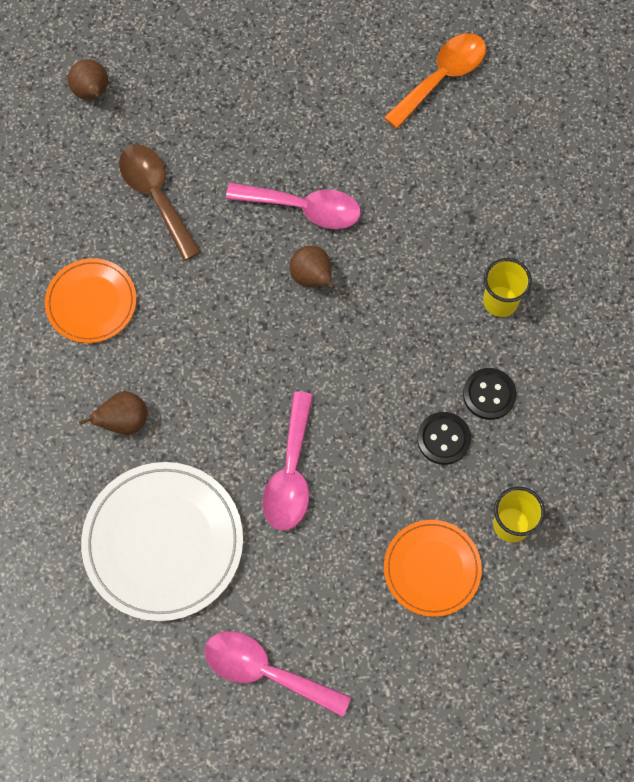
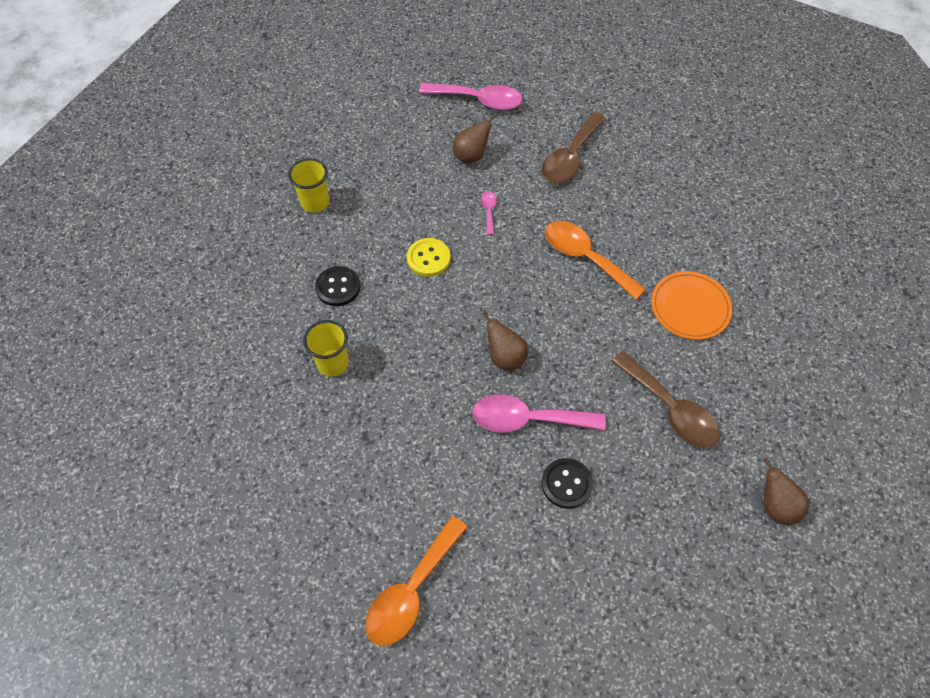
camera: 170 degrees right, 10 degrees down
(124, 421) = (628, 226): brown pear -> brown pear (471, 156)
(163, 542) = (570, 157): white plate -> brown spoon
(189, 386) = (585, 258): none -> orange spoon
(290, 473) = (488, 211): pink spoon -> pink spoon, size x0.46
(377, 416) = (428, 258): none -> yellow button
(432, 569) = (372, 168): orange plate -> none
(443, 439) = (372, 250): black button -> black button (566, 484)

